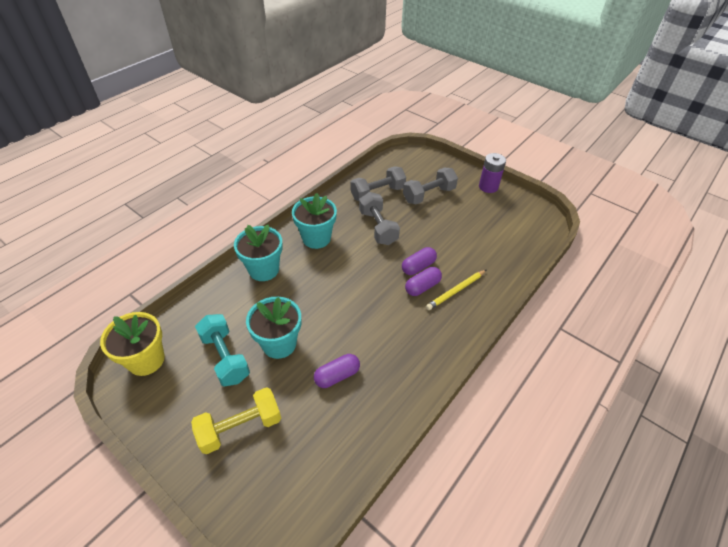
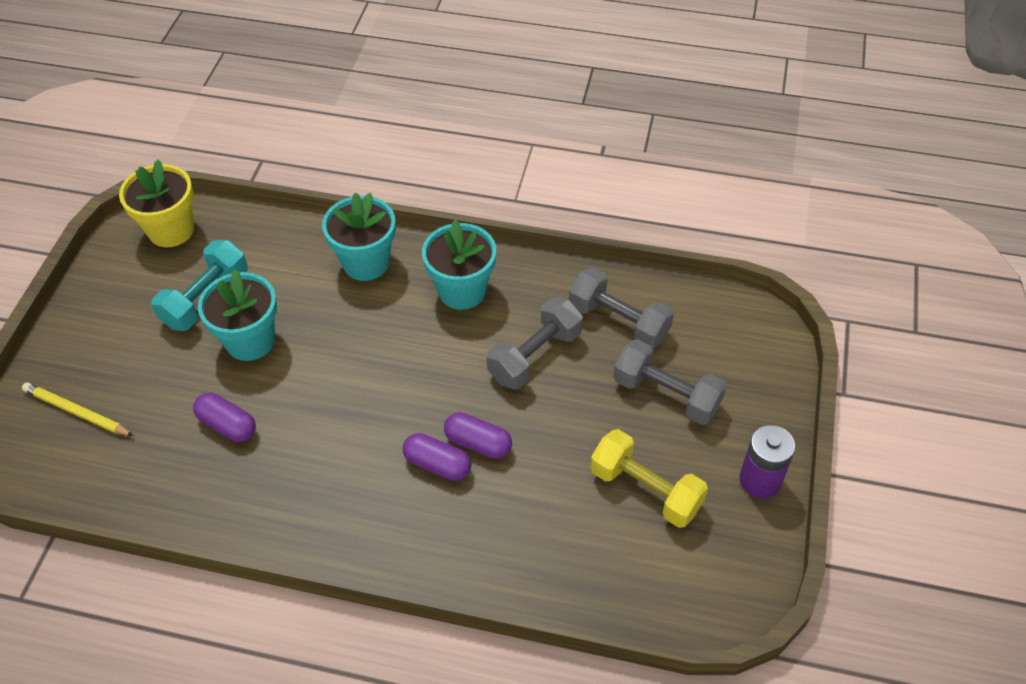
camera: 65 degrees right, 5 degrees up
(240, 427) = (118, 362): yellow dumbbell -> yellow dumbbell (645, 490)
(456, 291) = (454, 513): yellow pencil -> yellow pencil (77, 412)

